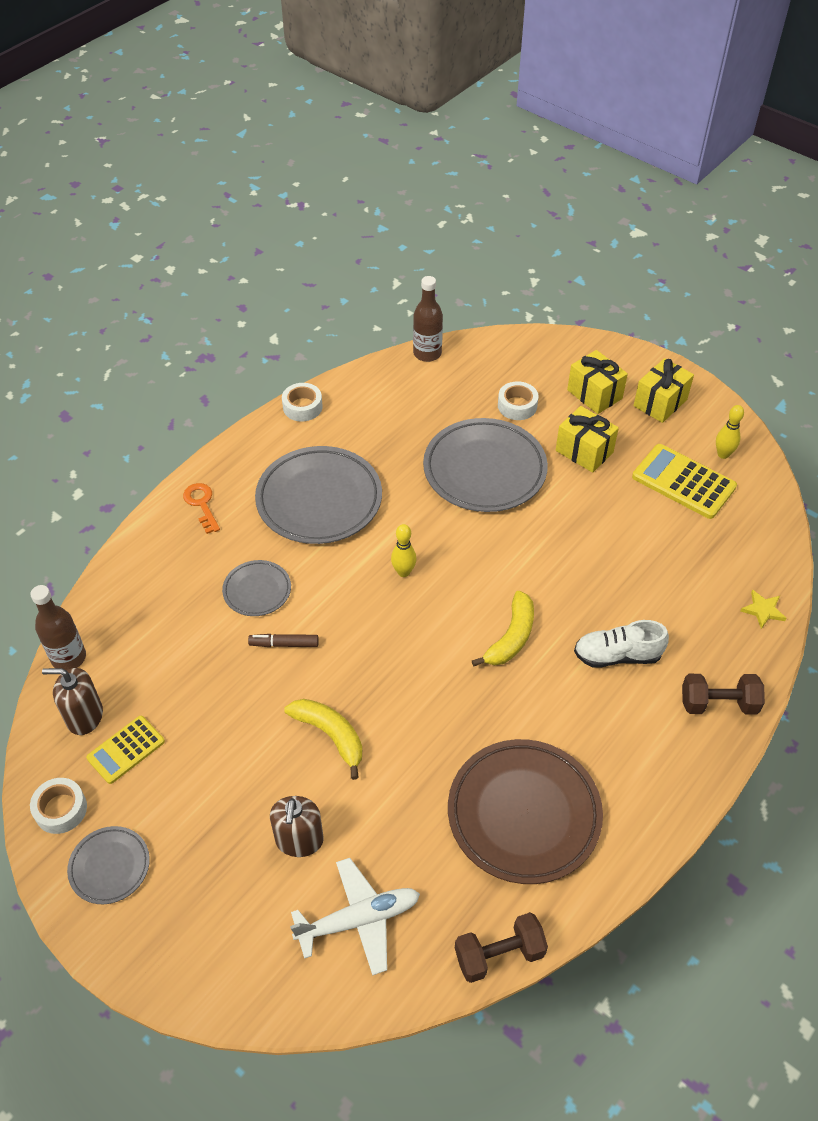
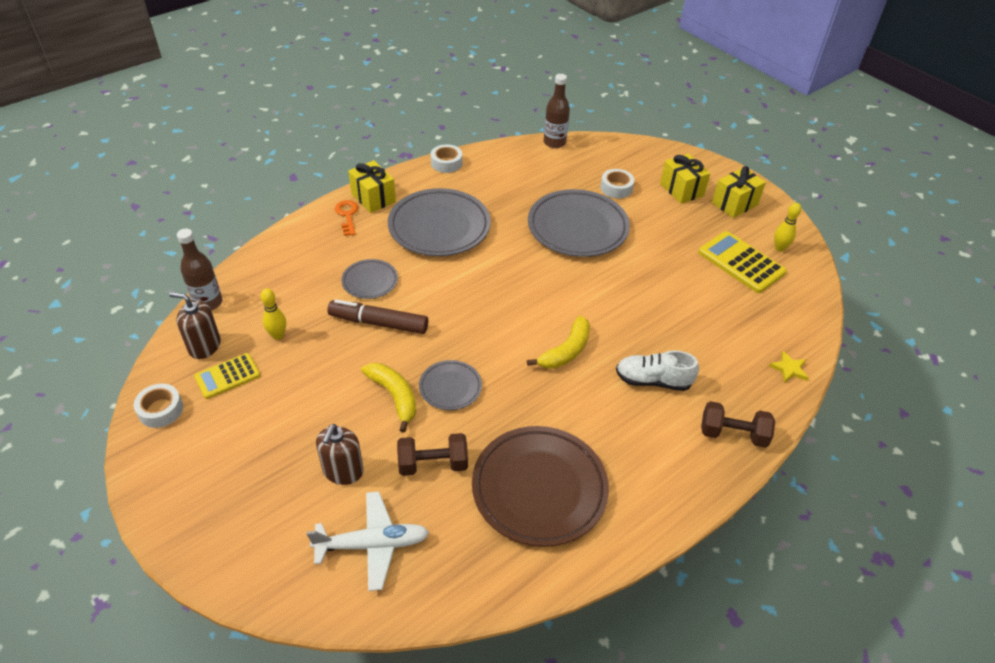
camera: 10 degrees right, 5 degrees down
(110, 867) = (183, 460): grey plate -> grey plate (450, 387)
(284, 644) = (378, 323): brown marker -> brown marker, size x1.75
(403, 572) = (491, 288): yellow bowling pin -> yellow bowling pin (278, 335)
(499, 954) = (485, 599): brown dumbbell -> brown dumbbell (433, 464)
(584, 451) = (663, 228): yellow gift -> yellow gift (373, 198)

